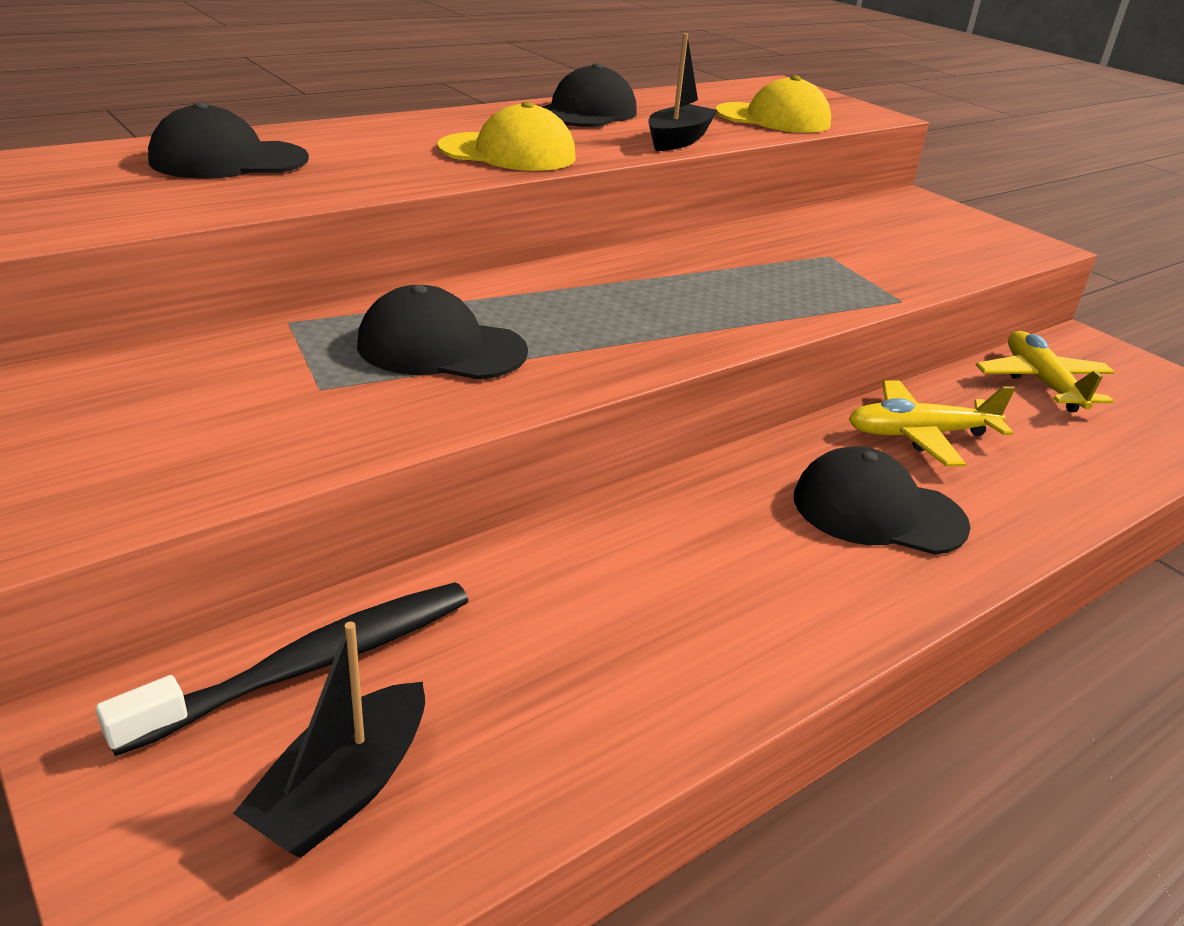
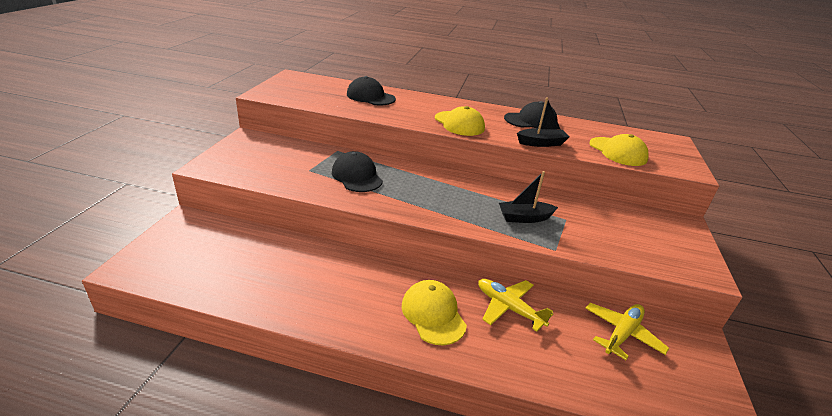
camera: 50 degrees right, 0 degrees up
(311, 665) = (231, 236): black toothbrush -> none
(343, 789) = (192, 262): black boat -> black boat (524, 218)
(877, 511) = (433, 314): black cap -> yellow cap

